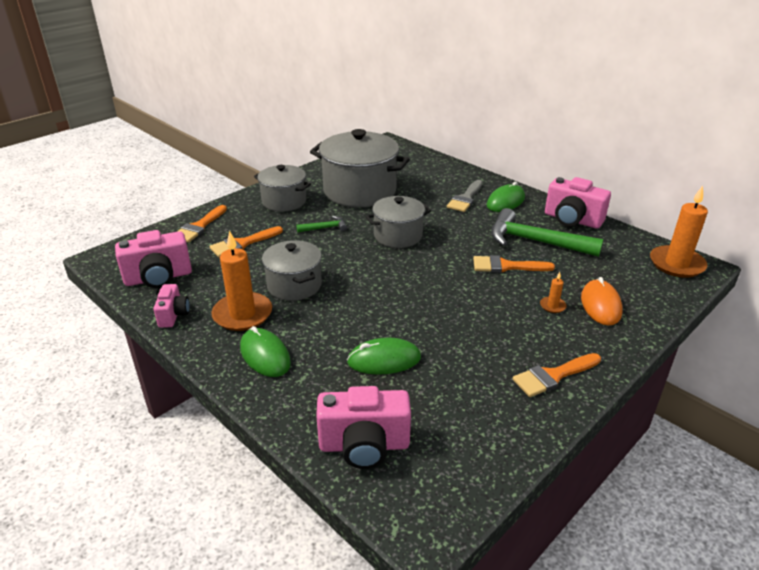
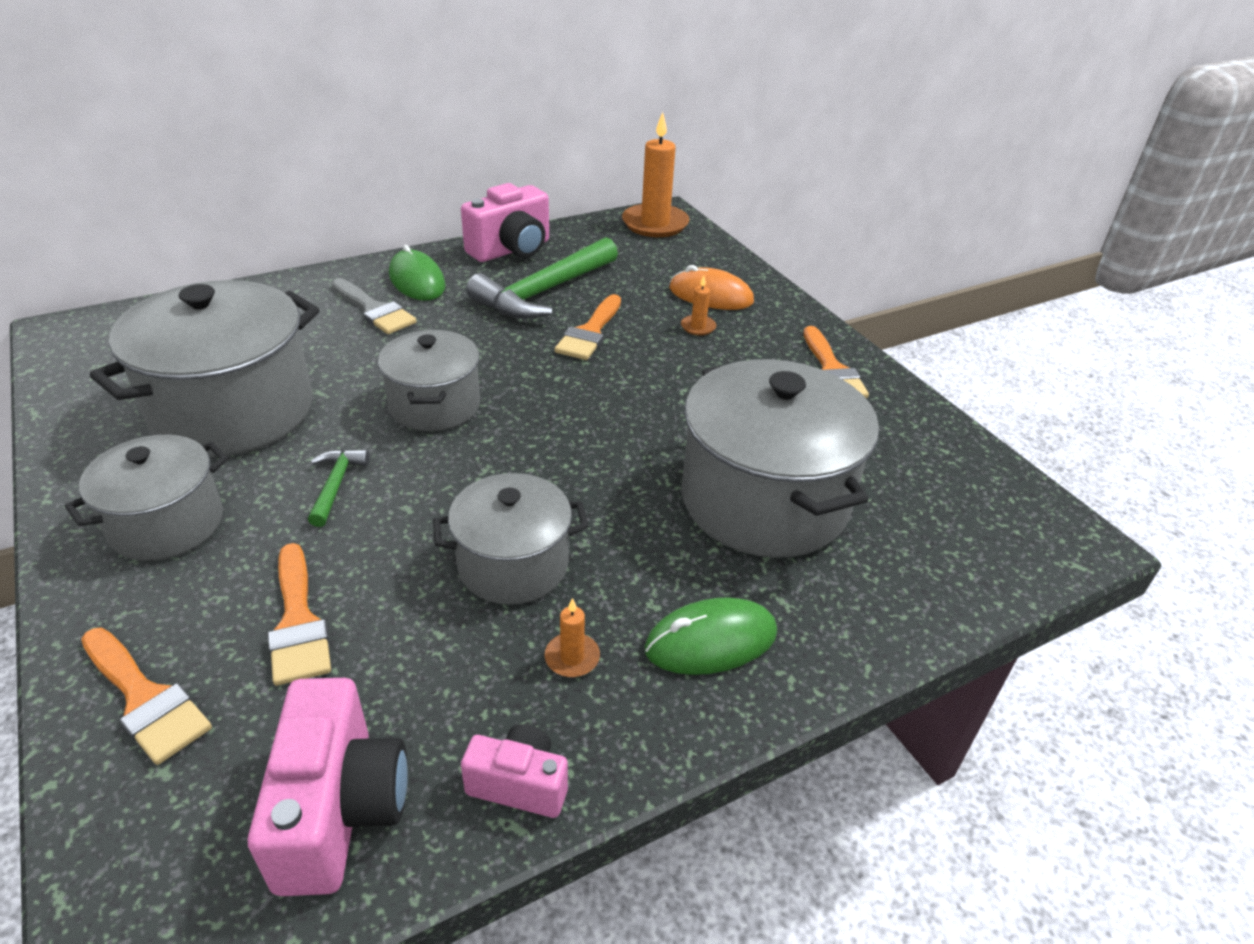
camera: 75 degrees left, 5 degrees up
(242, 314) = (572, 657): orange candle -> orange candle, size x0.44
(364, 445) = (939, 561): pink camera -> none
(384, 360) = (764, 500): green mouse -> grey pot

